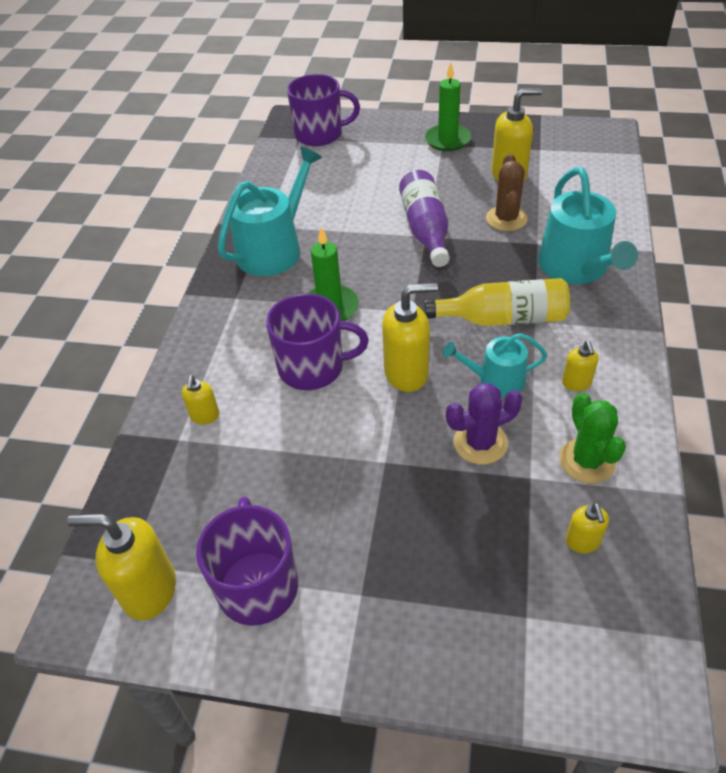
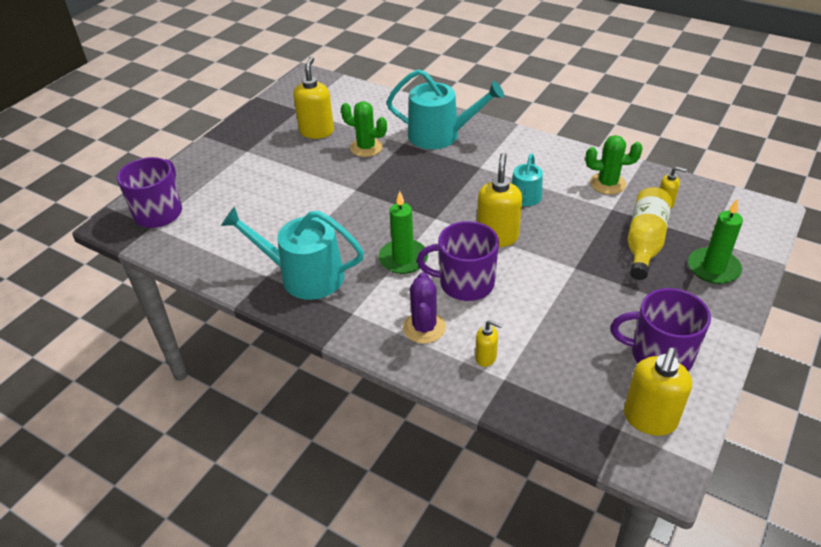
camera: 70 degrees left, 5 degrees down
(274, 248) = (304, 276): turquoise watering can -> turquoise watering can turned 45 degrees counterclockwise
(313, 367) = (465, 283): purple mug -> purple mug turned 105 degrees counterclockwise
(425, 229) = (347, 187): purple bottle -> none
(447, 140) = (243, 146): green candle -> green candle (713, 268)
(480, 443) = (576, 221): purple cactus -> purple cactus (424, 327)
(503, 319) = (469, 179): yellow bottle -> yellow bottle (644, 242)
(506, 219) = (366, 147): brown cactus -> green cactus
(576, 383) = (544, 168): yellow soap dispenser -> none

